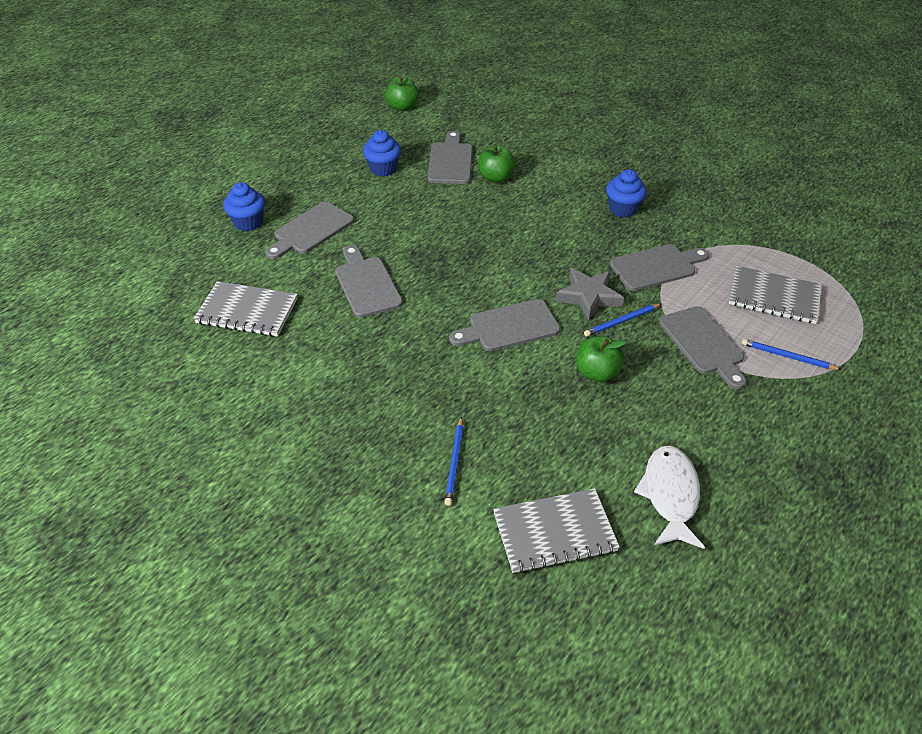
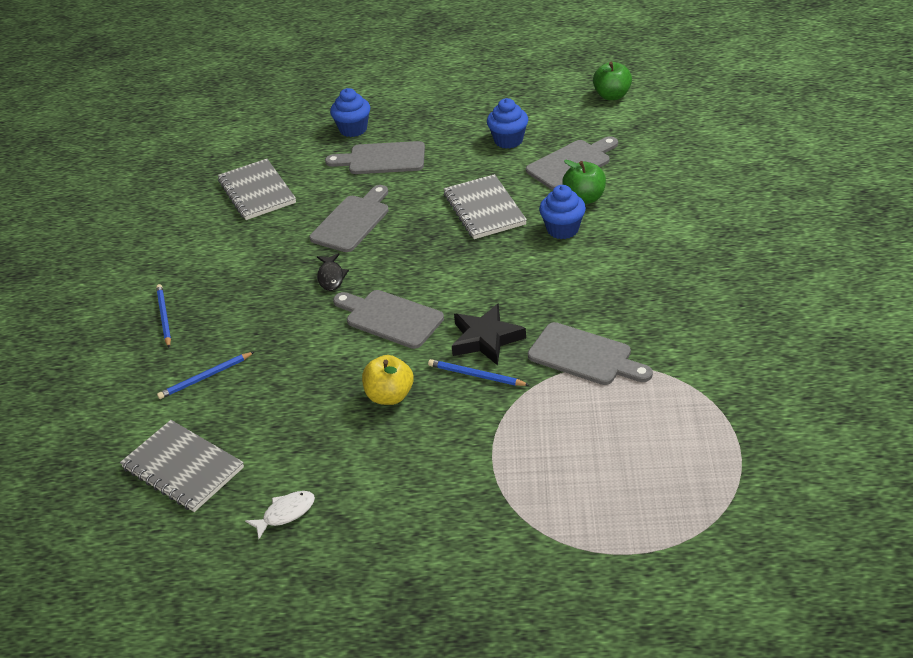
camera: 55 degrees right, 5 degrees down
(420, 330) = (331, 277): none -> black fish
(588, 296) = (486, 339): grey star -> black star
(596, 373) = (389, 396): green apple -> yellow apple
(622, 209) = (647, 291): blue cupcake -> blue cupcake (562, 229)
(670, 495) = (285, 513): white fish -> white fish, size x0.57
(703, 343) = (507, 440): grey cutting board -> none
(774, 297) = (642, 455): grey notebook -> grey notebook (484, 209)
(787, 357) = (557, 506): blue pencil -> blue pencil (164, 317)

